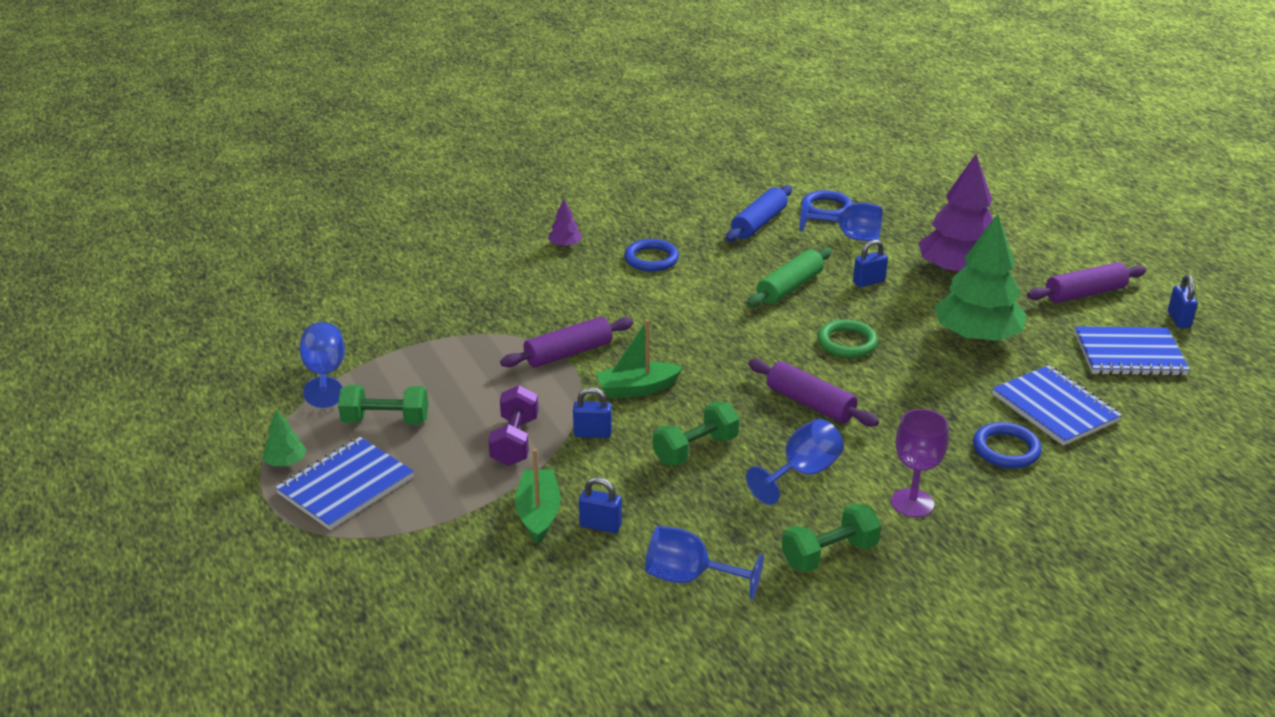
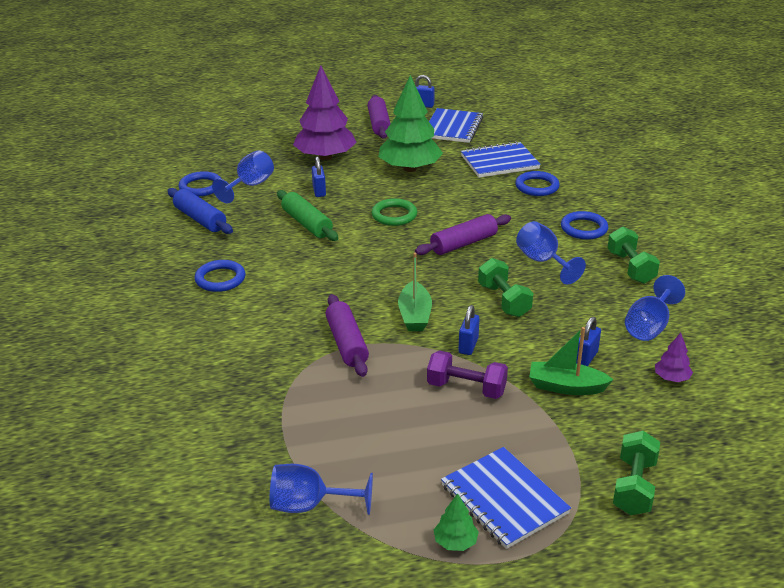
camera: 75 degrees left, 0 degrees up
(386, 421) = (408, 465): green dumbbell -> green dumbbell (634, 487)
(565, 245) = (162, 322): purple tree -> purple tree (671, 378)
(912, 503) = (584, 228): purple goblet -> blue ring

